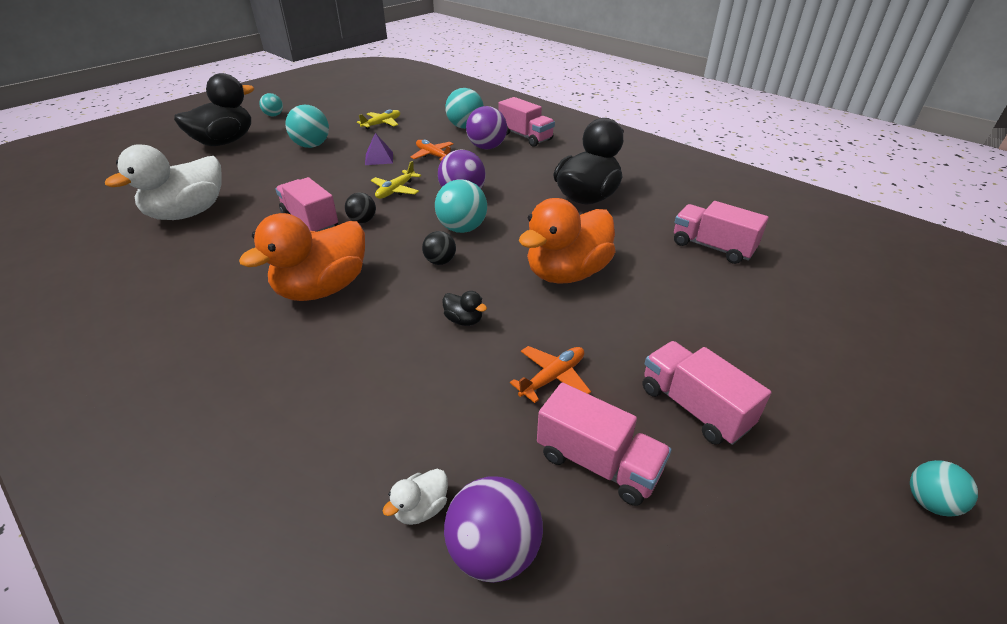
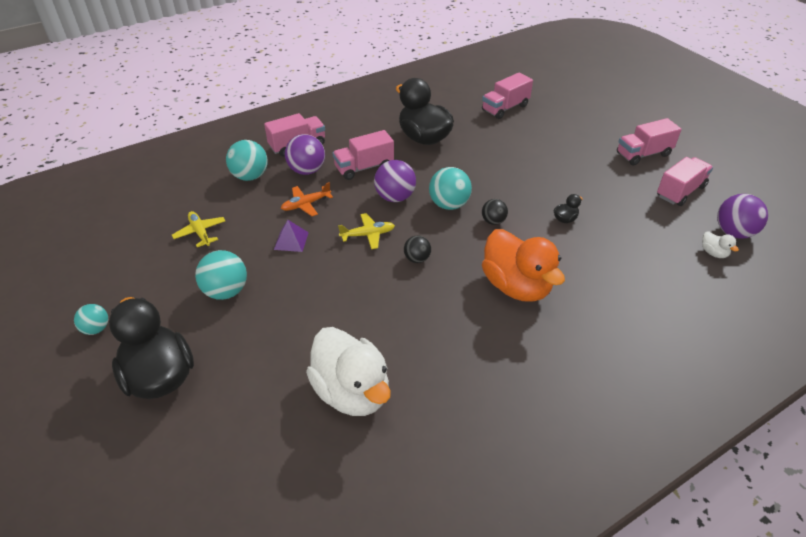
camera: 75 degrees left, 5 degrees up
(310, 221) = (405, 293): pink truck -> pink truck (364, 167)
(395, 190) = (368, 235): yellow plane -> yellow plane turned 60 degrees counterclockwise
(553, 377) = (620, 193): orange plane -> none
(567, 273) = (521, 168): orange duck -> none
(929, 502) = (694, 116): turquoise ball -> none

